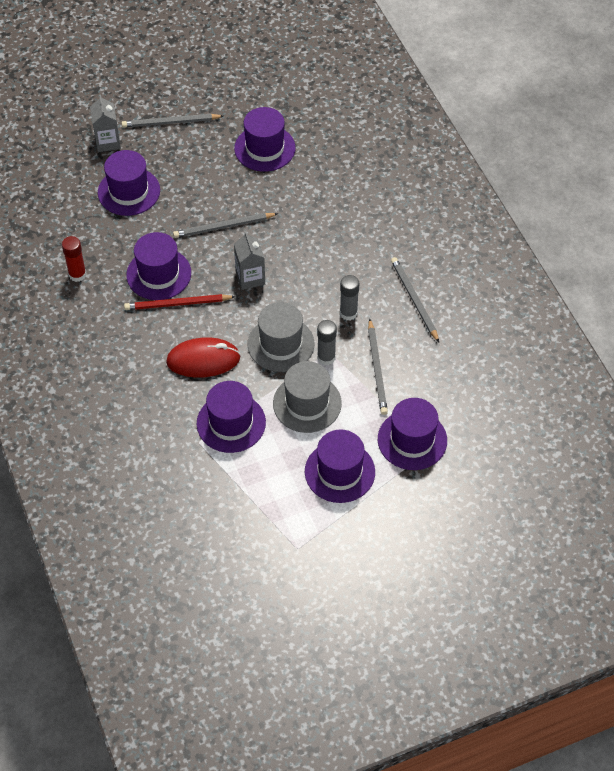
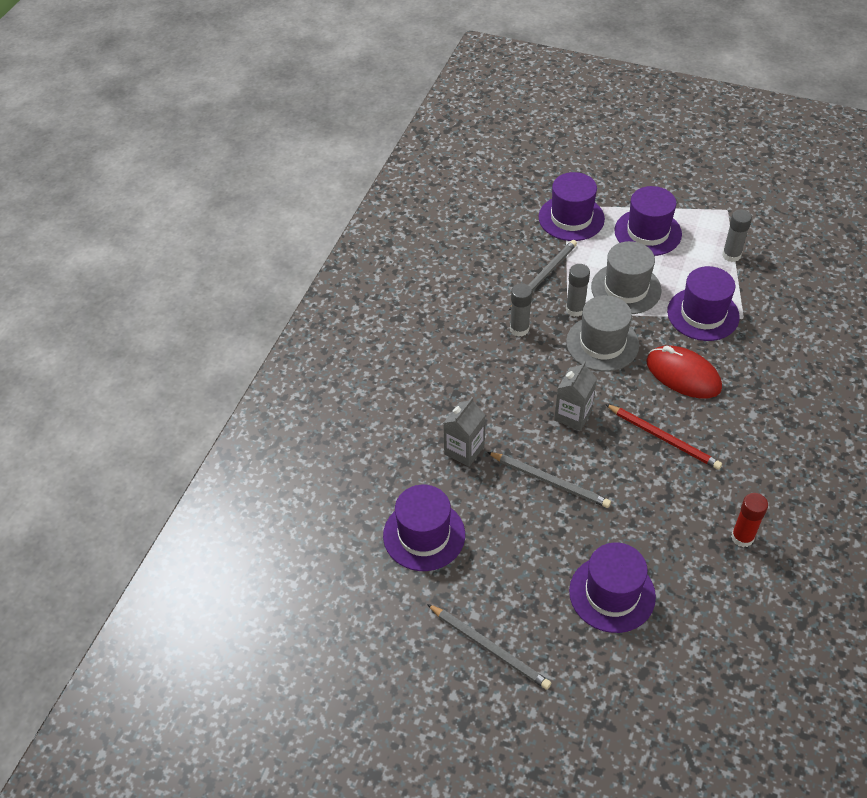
camera: 135 degrees left, 5 degrees down
(107, 142) = (583, 679): grey carton -> grey carton (464, 450)
(158, 274) = (657, 479): purple hat -> none
(254, 498) = (731, 255): none -> grey glue stick
(414, 300) = (454, 303): grey pencil -> none

